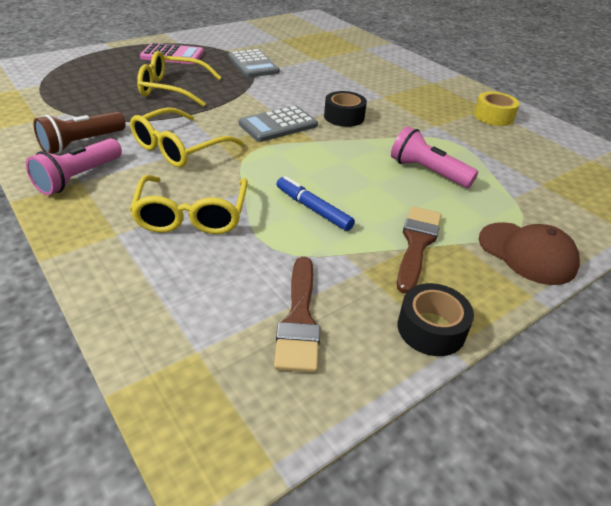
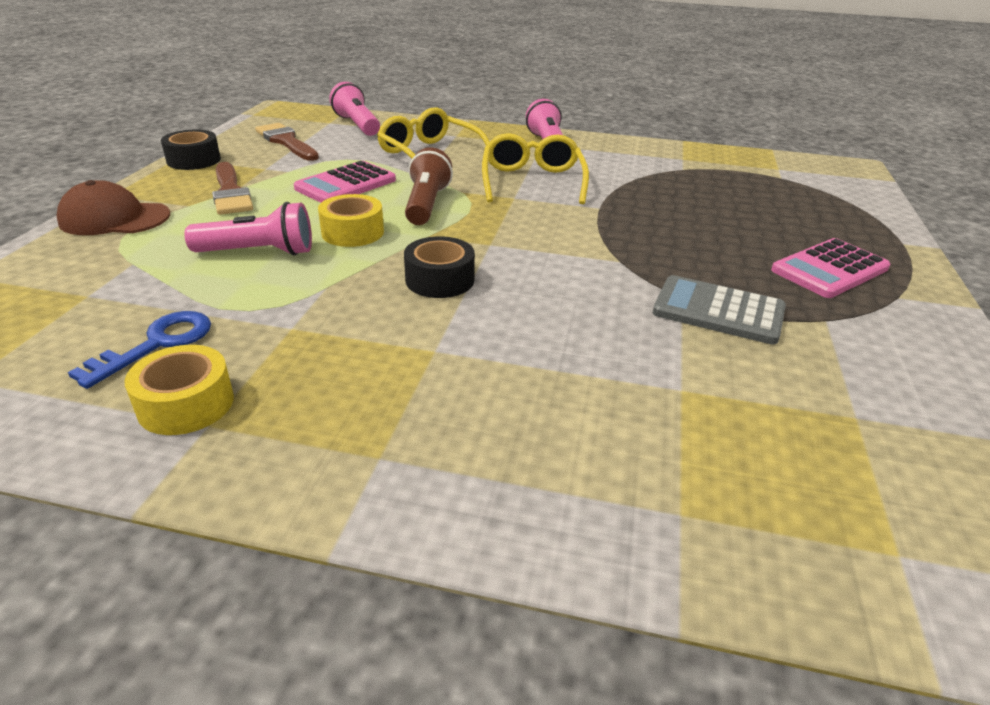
camera: 140 degrees right, 5 degrees down
(82, 143) = (605, 158): brown flashlight -> brown flashlight (426, 204)
(172, 89) = (686, 225): yellow glasses -> none
(175, 319) = (357, 125): none -> pink flashlight
(278, 125) = (495, 235): grey calculator -> none
(313, 209) = (346, 184): blue marker -> pink calculator
(357, 161) = (352, 232): none -> yellow tape
(502, 142) = (157, 344): none -> blue key

